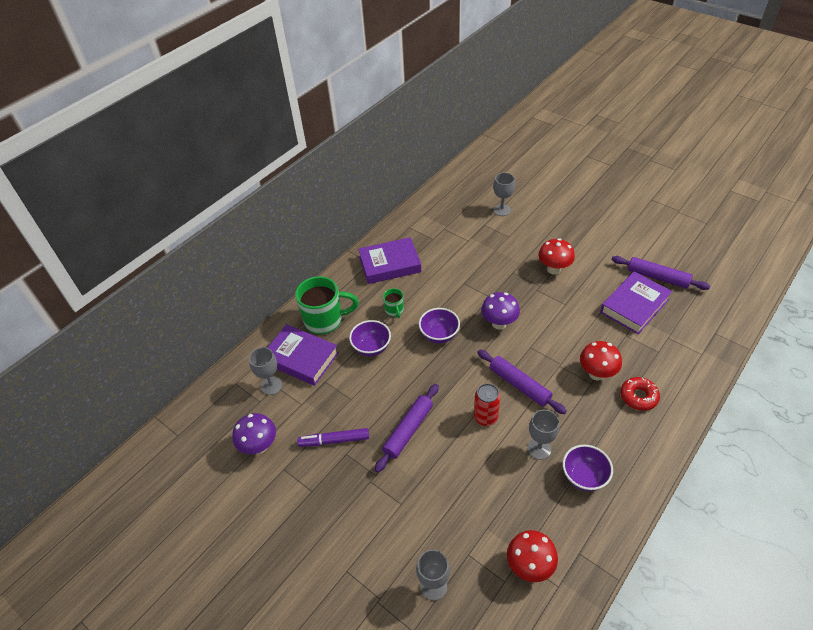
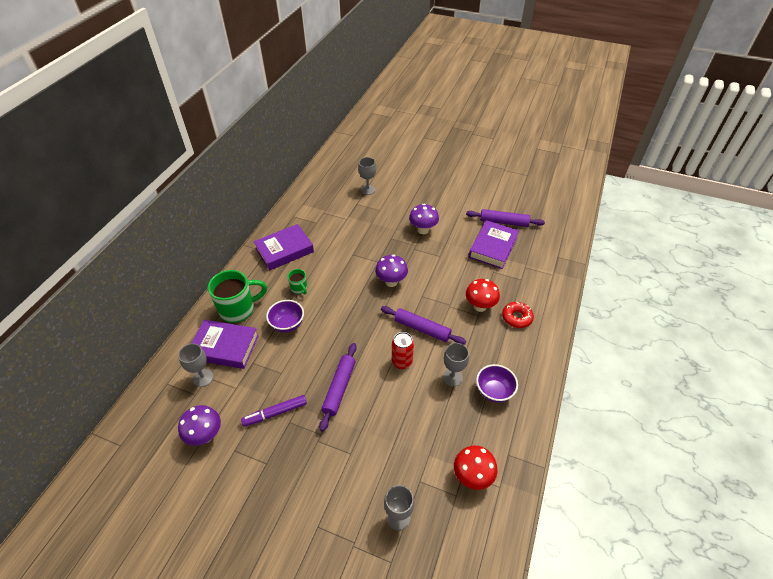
camera: 20 degrees left, 0 degrees up
(439, 335) = (344, 301): purple bowl -> none
(554, 269) = (423, 230): red mushroom -> purple mushroom

